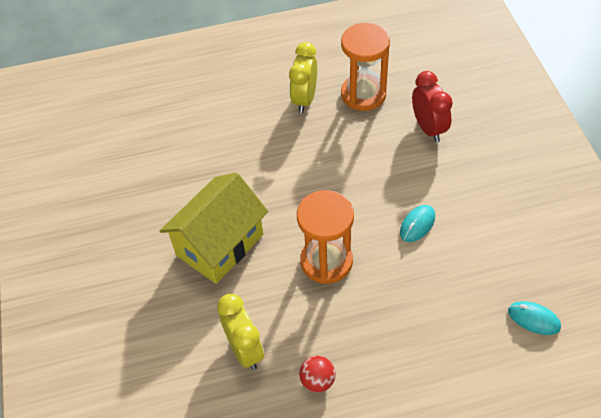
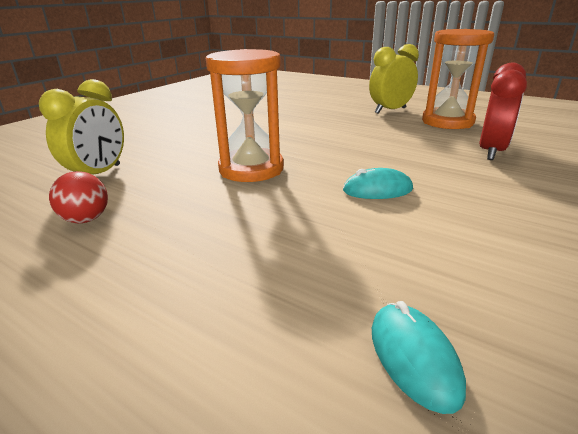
camera: 45 degrees right, 25 degrees down
(220, 245) = (204, 132): yellow house -> none

